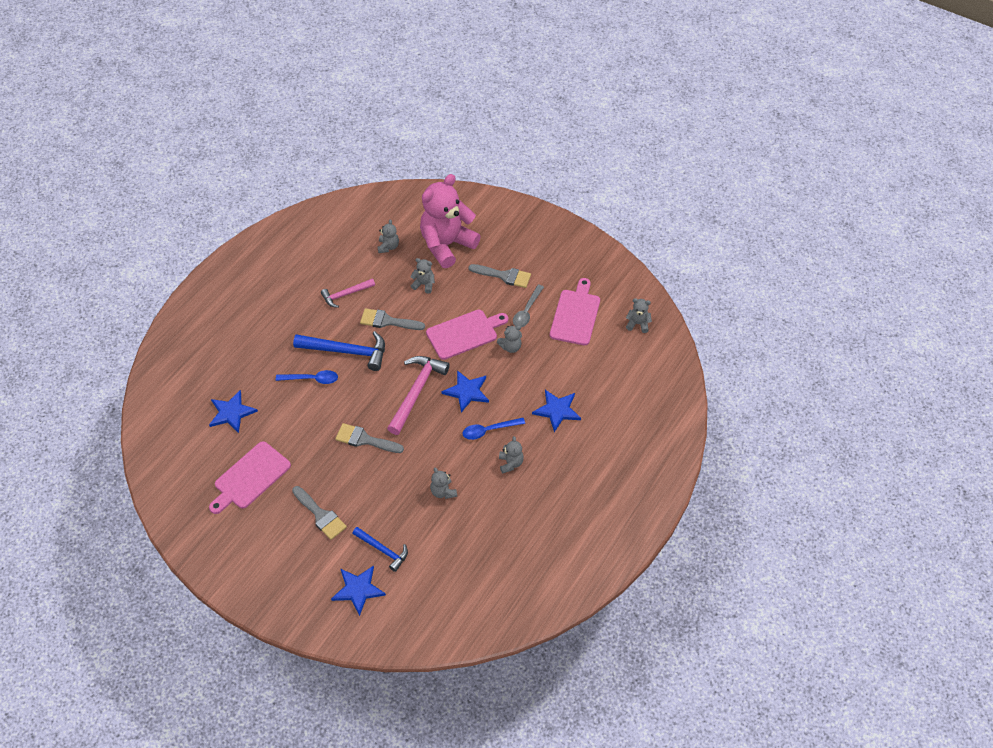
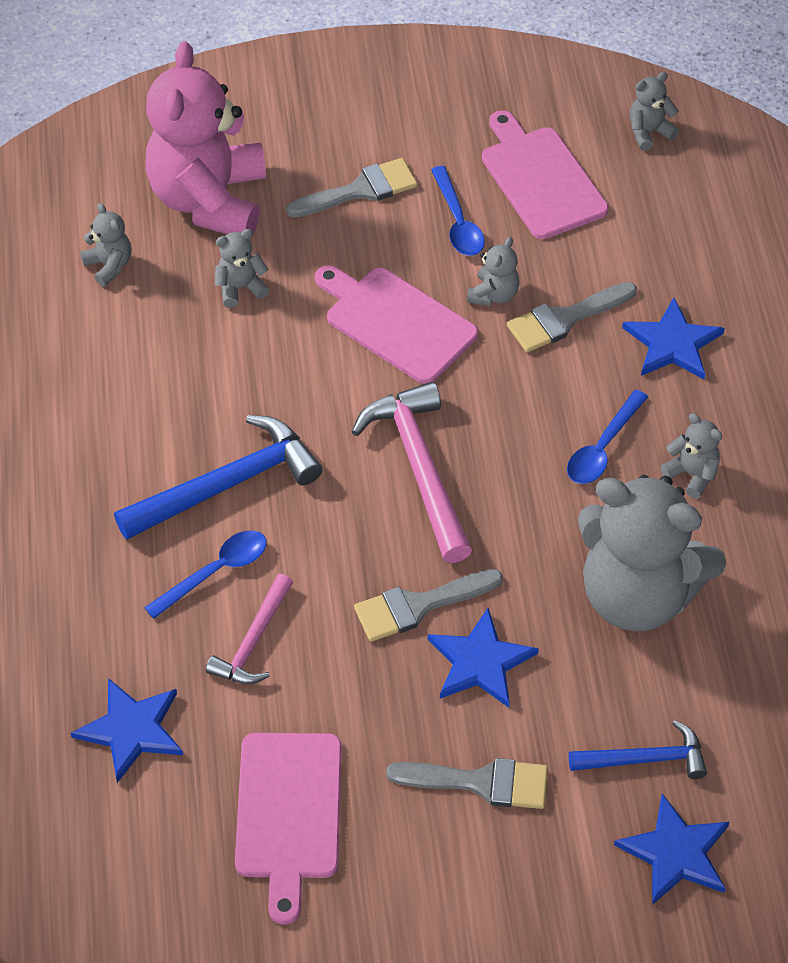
camera: 40 degrees left, 0 degrees up
(346, 294) = (120, 392): pink hammer -> pink hammer (253, 641)
(387, 321) = (244, 388): grey brush -> grey brush (565, 319)
(443, 492) = (637, 595): grey teddy bear -> grey teddy bear, size x2.47
(464, 333) = (396, 322): pink cutting board -> pink cutting board turned 75 degrees counterclockwise
(467, 391) = (501, 411): blue star -> blue star (480, 662)
(527, 311) = (458, 222): grey spoon -> blue spoon

